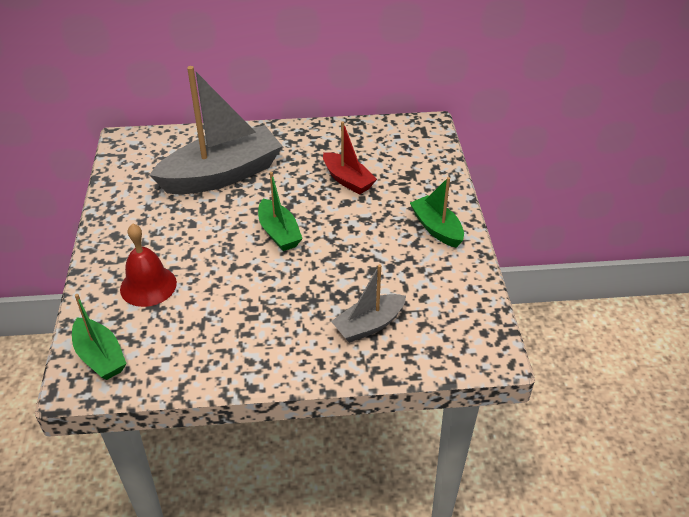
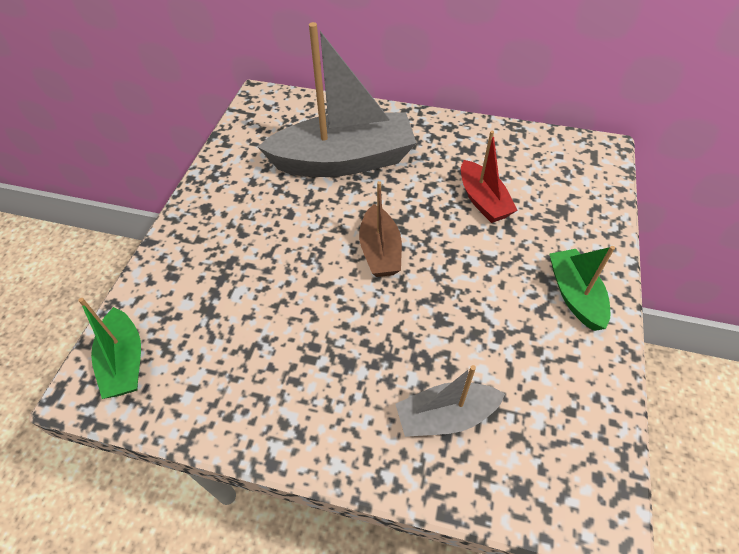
camera: 20 degrees right, 10 degrees up
(148, 286) = (212, 282): red bell -> none
(279, 233) = (380, 251): green boat -> brown boat

